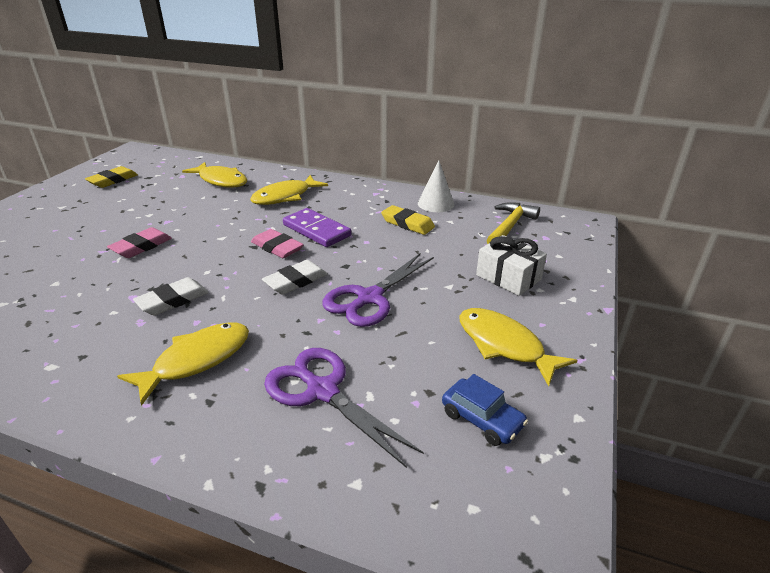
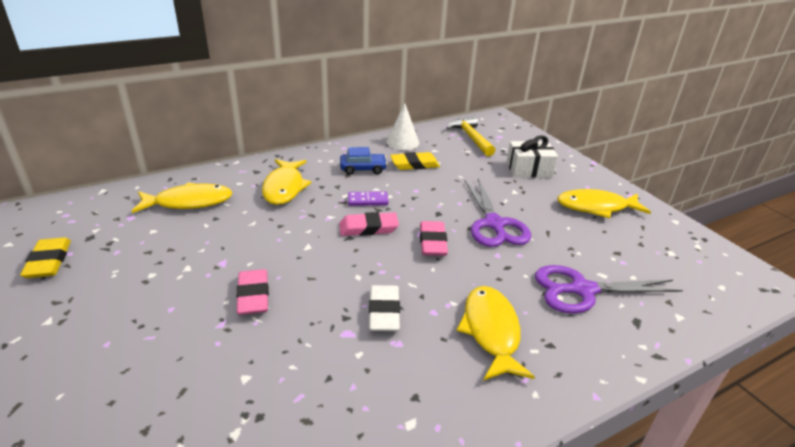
camera: 50 degrees left, 0 degrees up
(295, 281) = (432, 242): white eraser -> pink eraser
(316, 230) = (368, 200): purple domino -> purple domino, size x0.59
(482, 419) = (655, 248): blue car -> blue car (363, 169)

